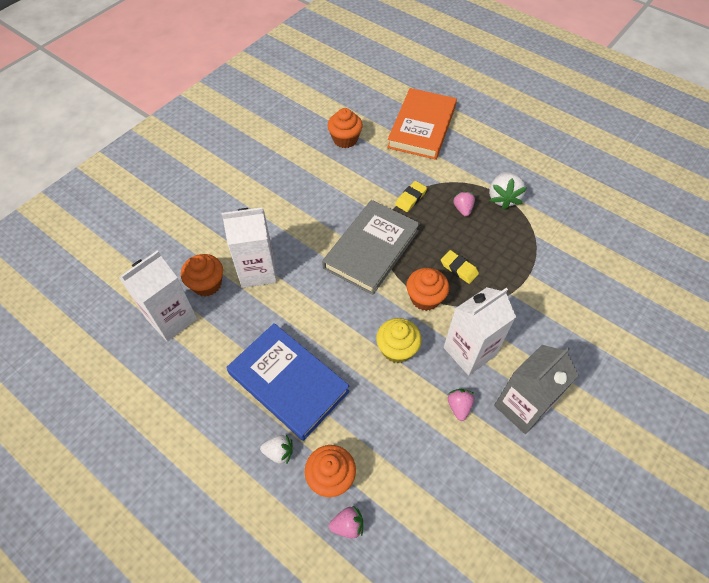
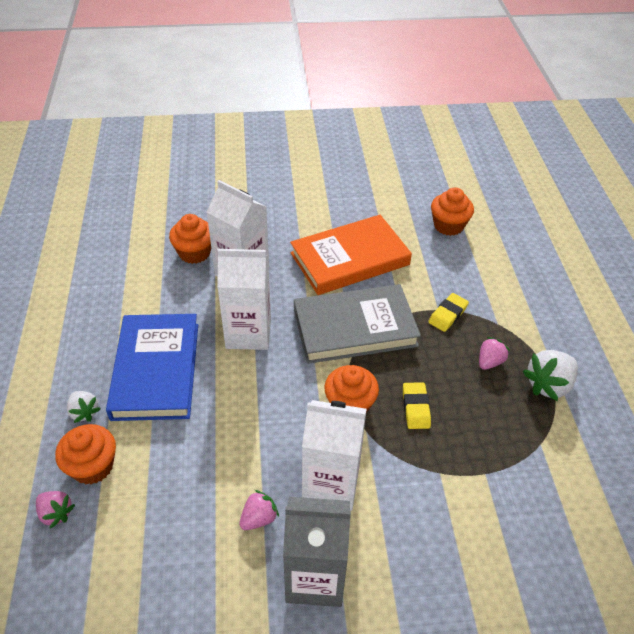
camera: 45 degrees right, 10 degrees down
(171, 319) = (141, 257): white carton -> white carton (248, 333)
(397, 349) = (270, 423): yellow cupcake -> none
(410, 198) = (448, 315): yellow eraser -> yellow eraser turned 45 degrees counterclockwise
(422, 127) = (541, 264): orange book -> orange book (350, 259)

